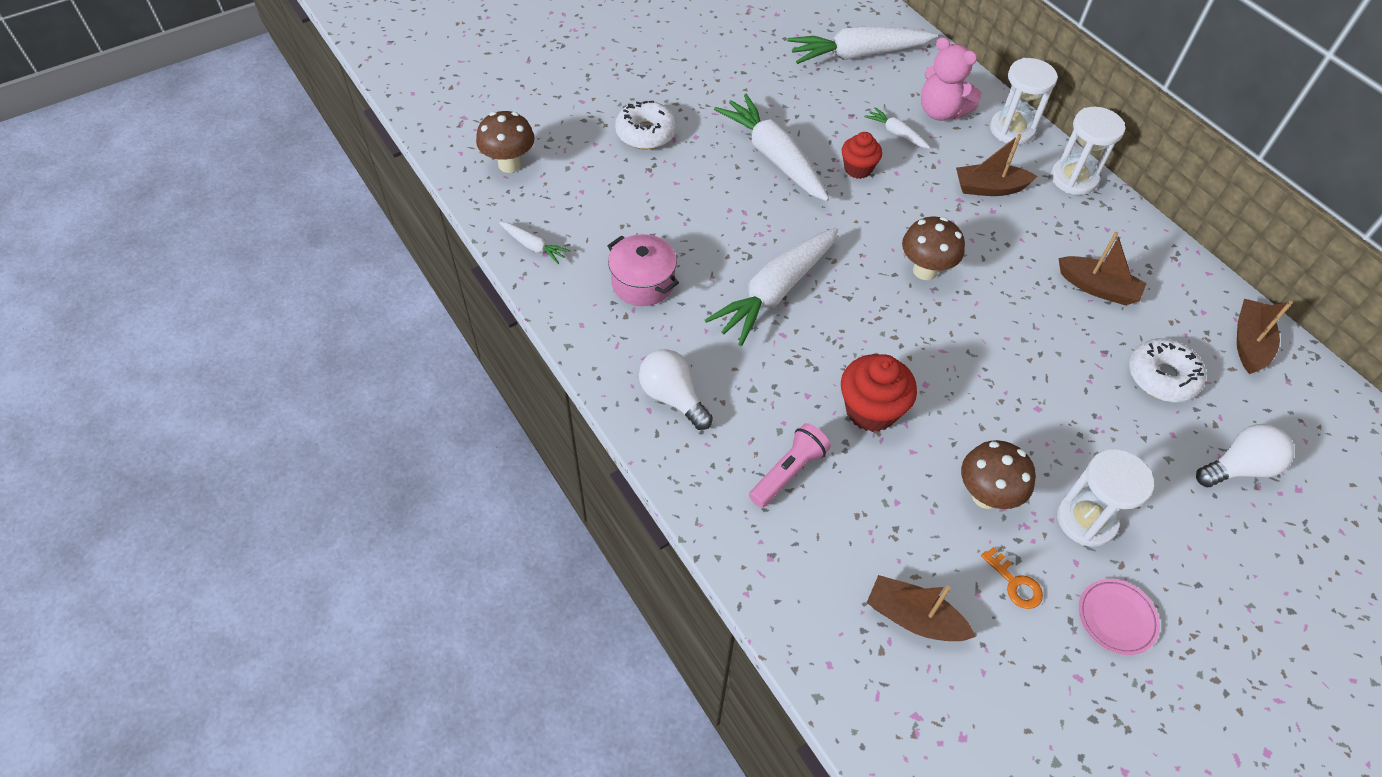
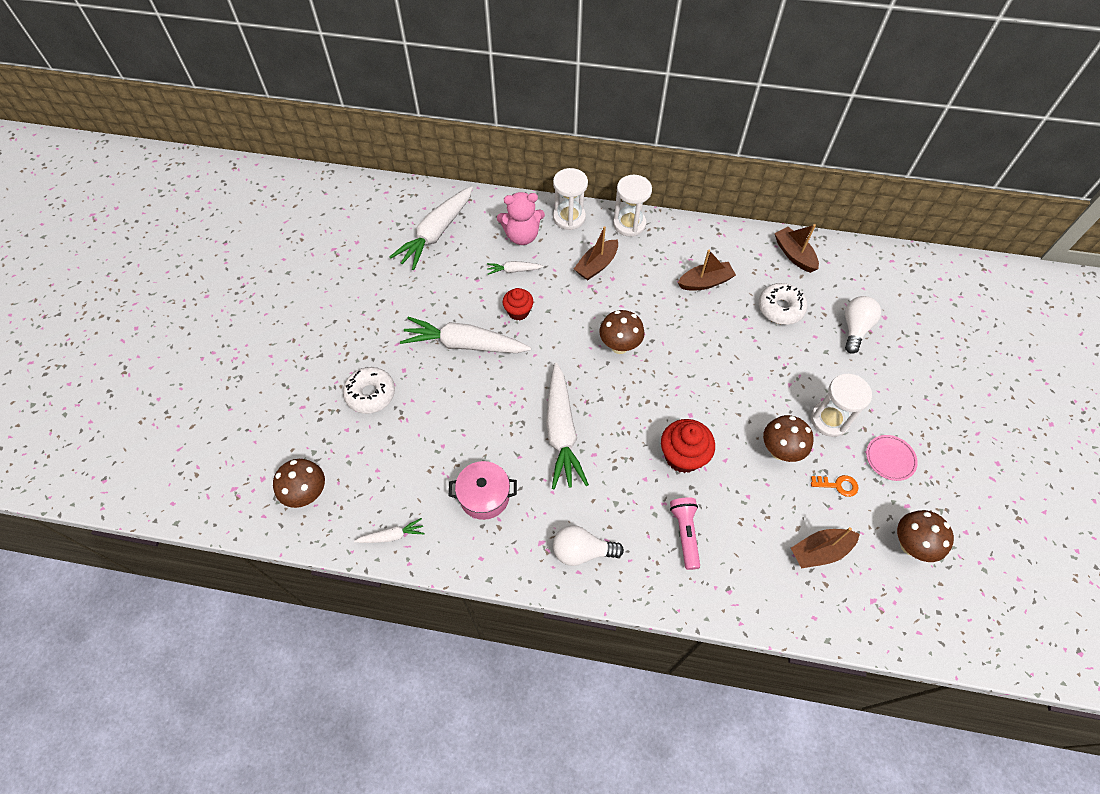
camera: 45 degrees left, 5 degrees up
(1031, 714) = (910, 545): none -> brown mushroom

